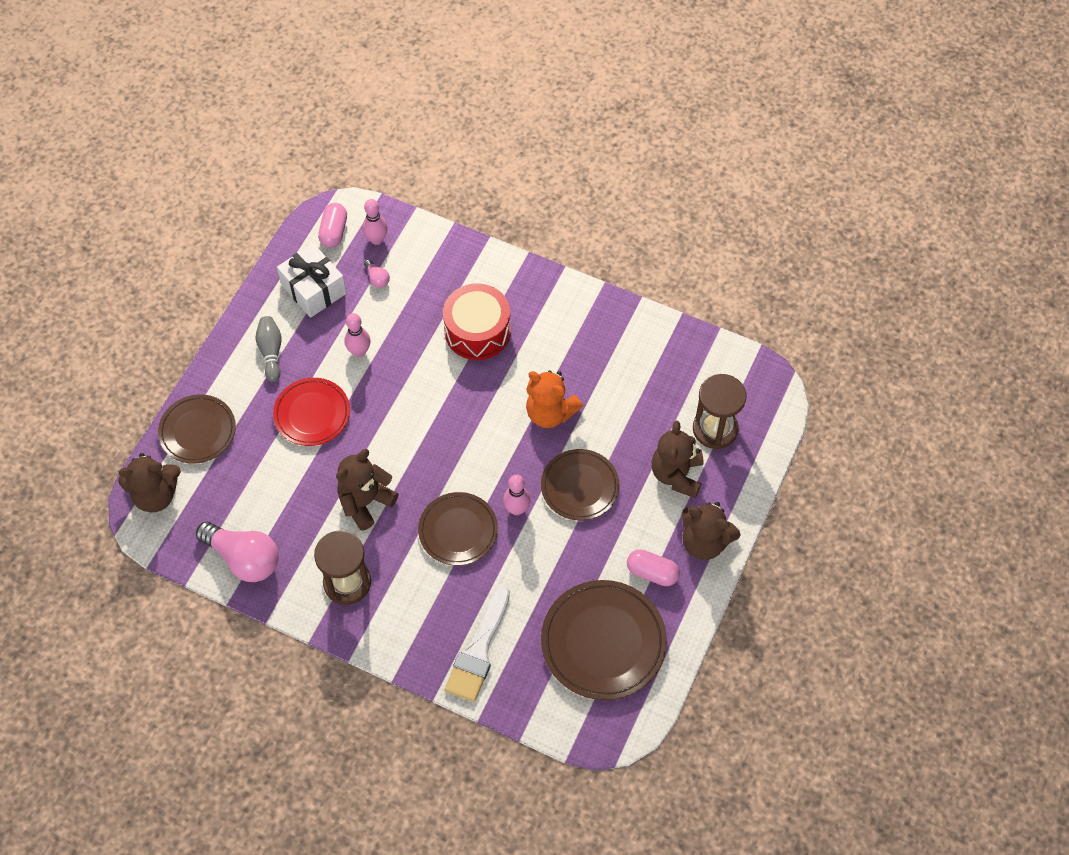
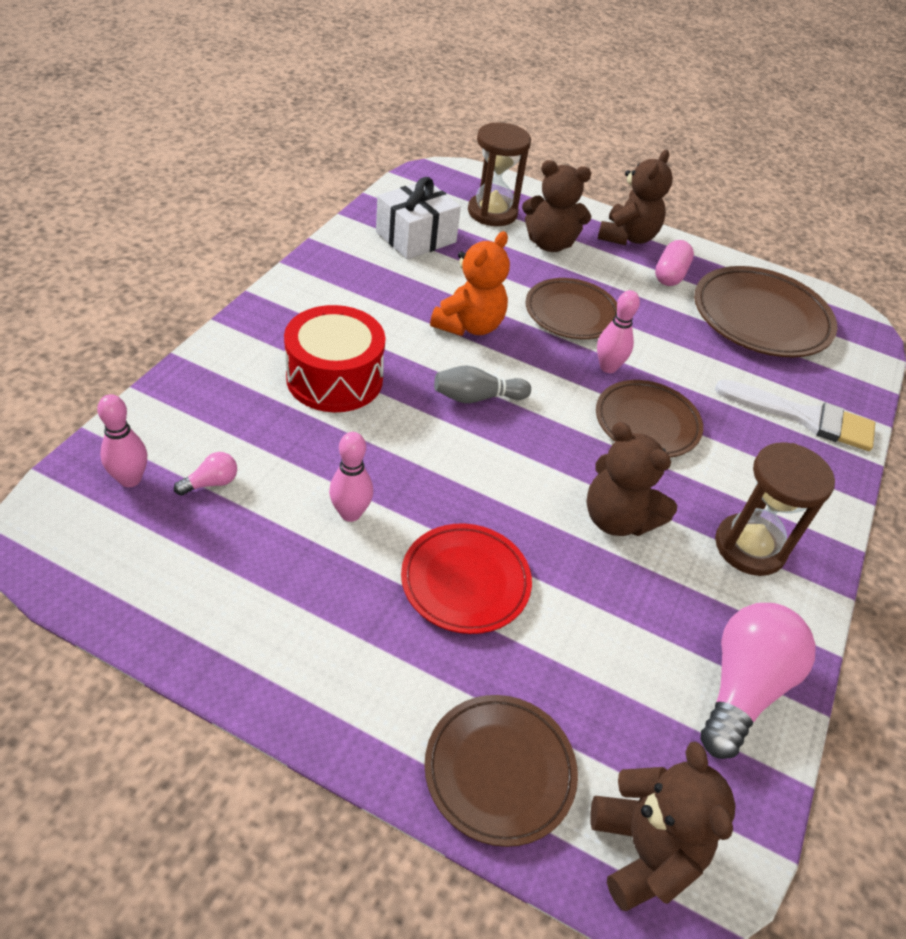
camera: 95 degrees left, 15 degrees down
(271, 352) = (334, 641): grey bowling pin -> grey bowling pin (477, 397)
(314, 289) = (210, 571): white gift -> white gift (416, 237)
(334, 231) = (90, 537): pink capsule -> none

